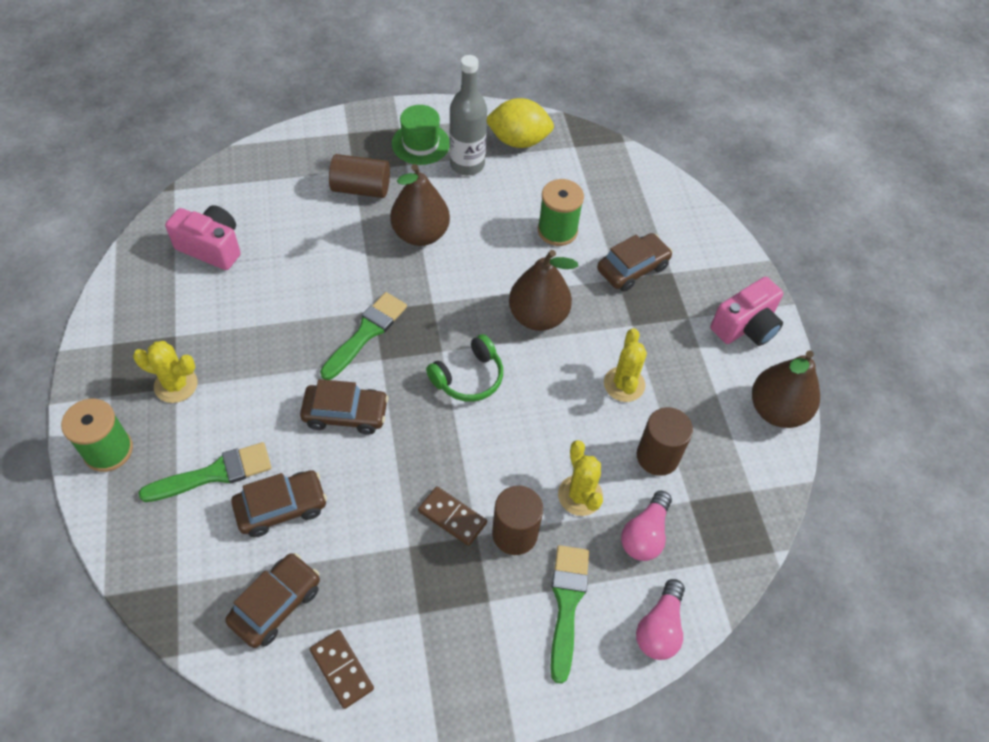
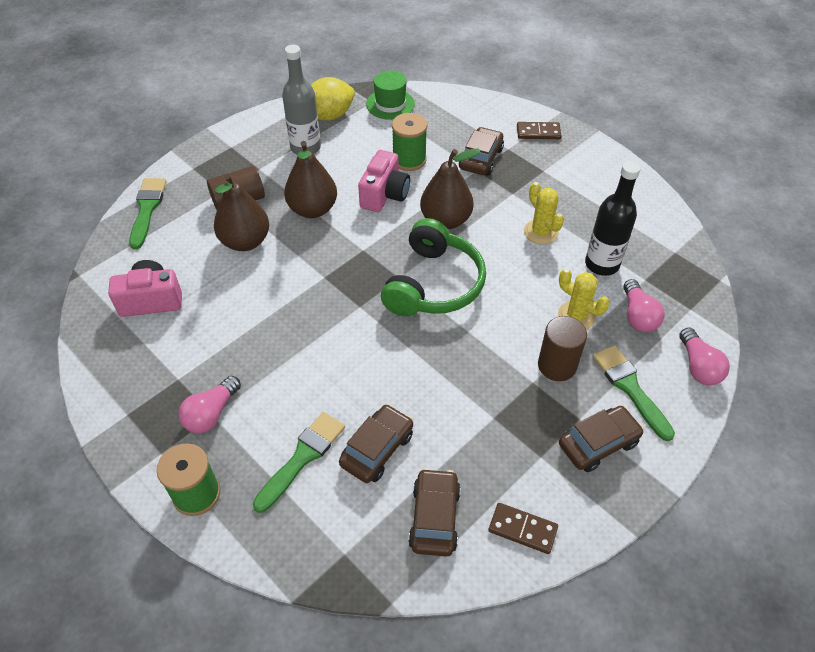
camera: 30 degrees left, 5 degrees down
(176, 385) = (211, 413): yellow cactus -> pink light bulb
(345, 414) = (367, 357): brown car -> brown car (598, 443)
(366, 333) = (332, 295): green brush -> green brush (147, 209)
(420, 144) = (257, 150): green hat -> green hat (390, 104)
(452, 517) = (506, 380): brown domino -> brown domino (538, 132)
(469, 377) = (434, 284): green headphones -> green headphones, size x1.69
(657, 456) = (602, 264): brown cylinder -> black bottle
(745, 326) = (583, 158): pink camera -> pink camera (384, 195)
(776, 410) = (646, 197): brown pear -> brown pear (245, 241)

